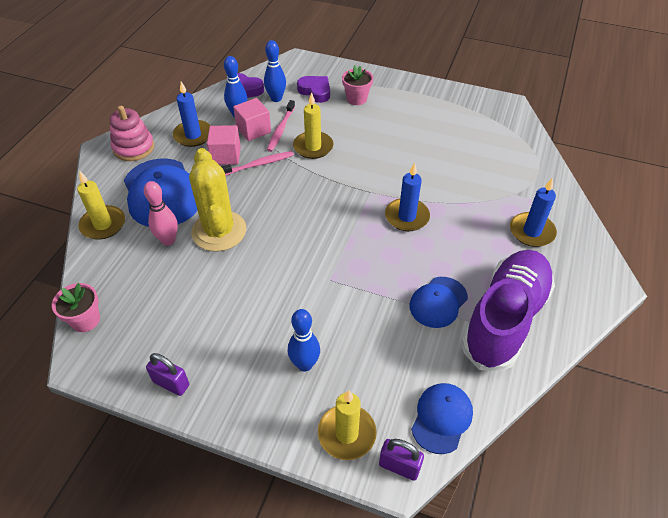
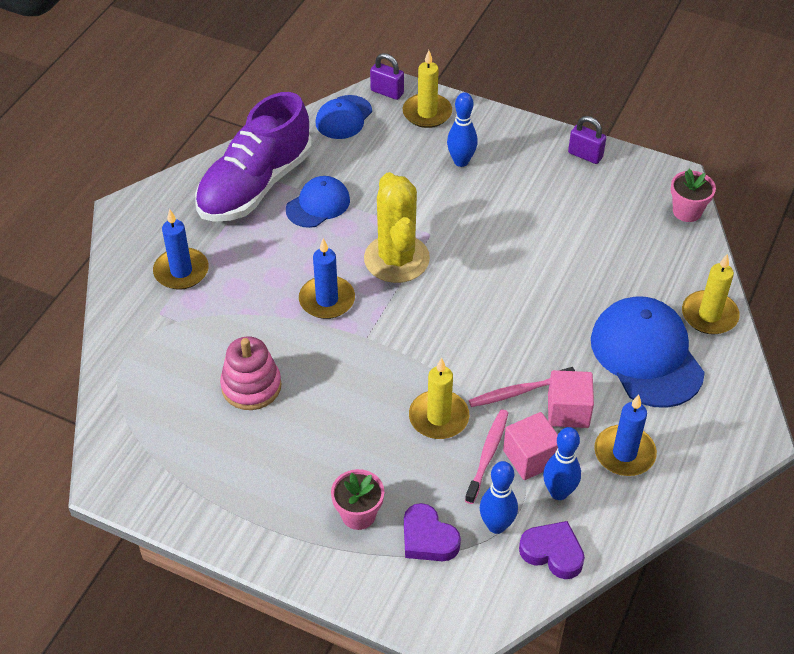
camera: 175 degrees left, 0 degrees up
(133, 148) = (710, 435): pink stacking toy -> pink stacking toy (251, 386)
(168, 240) = (622, 290): pink bowling pin -> none
(219, 231) = (561, 297): yellow cactus -> yellow cactus (396, 259)

